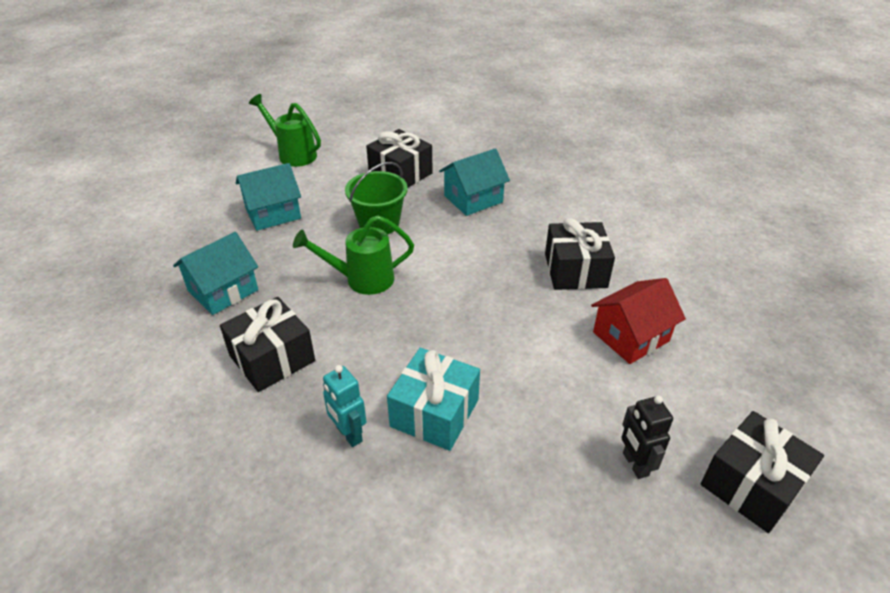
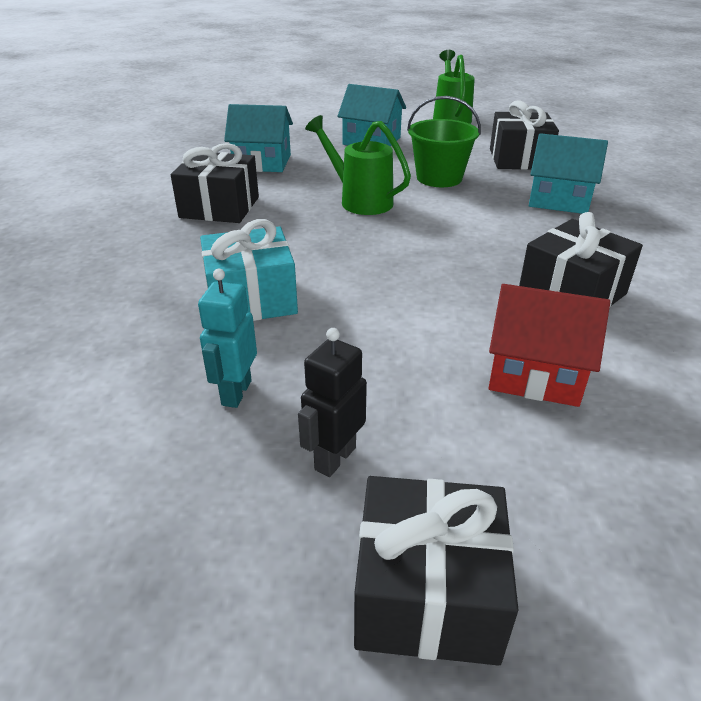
camera: 50 degrees right, 5 degrees down
(349, 434) = (178, 271): turquoise robot -> turquoise robot (236, 393)

